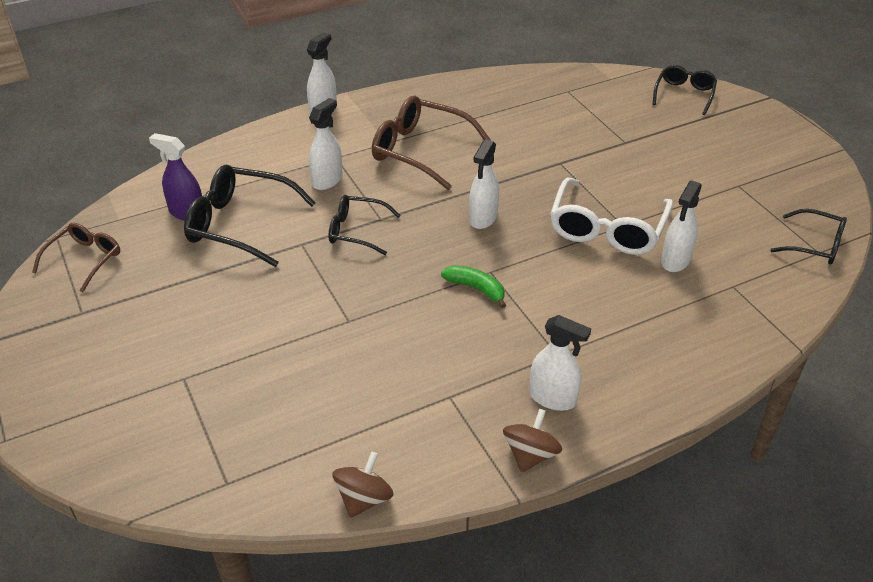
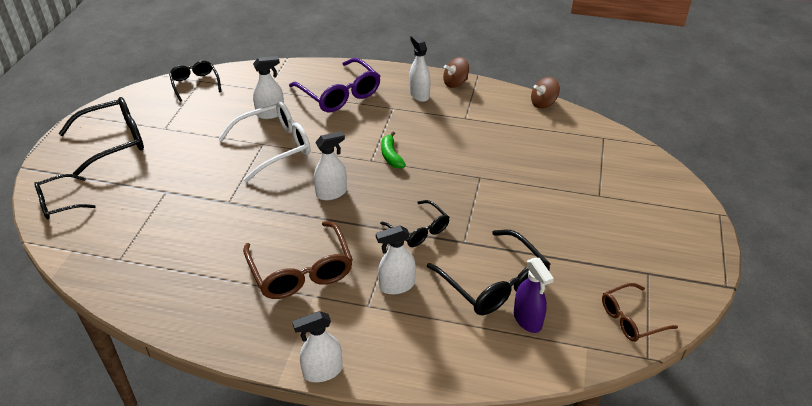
camera: 140 degrees left, 0 degrees up
(646, 333) = (340, 94): none -> purple glasses
(751, 150) = (113, 142): none -> black glasses

